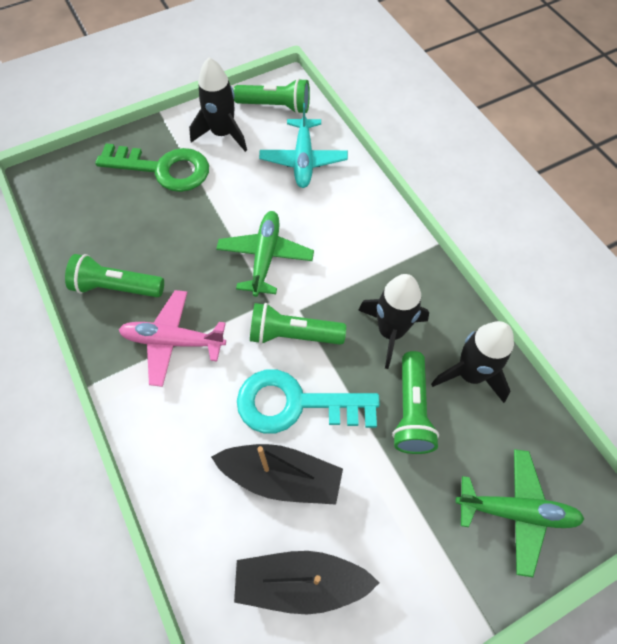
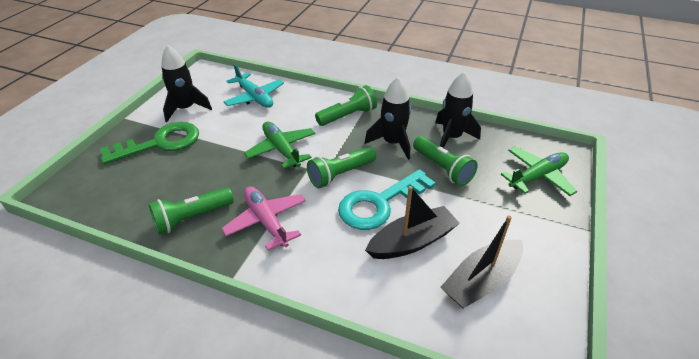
camera: 40 degrees left, 20 degrees down
(173, 341) = (266, 221): pink plane -> pink plane turned 90 degrees clockwise
(276, 106) = (208, 82): green flashlight -> green flashlight (348, 116)

